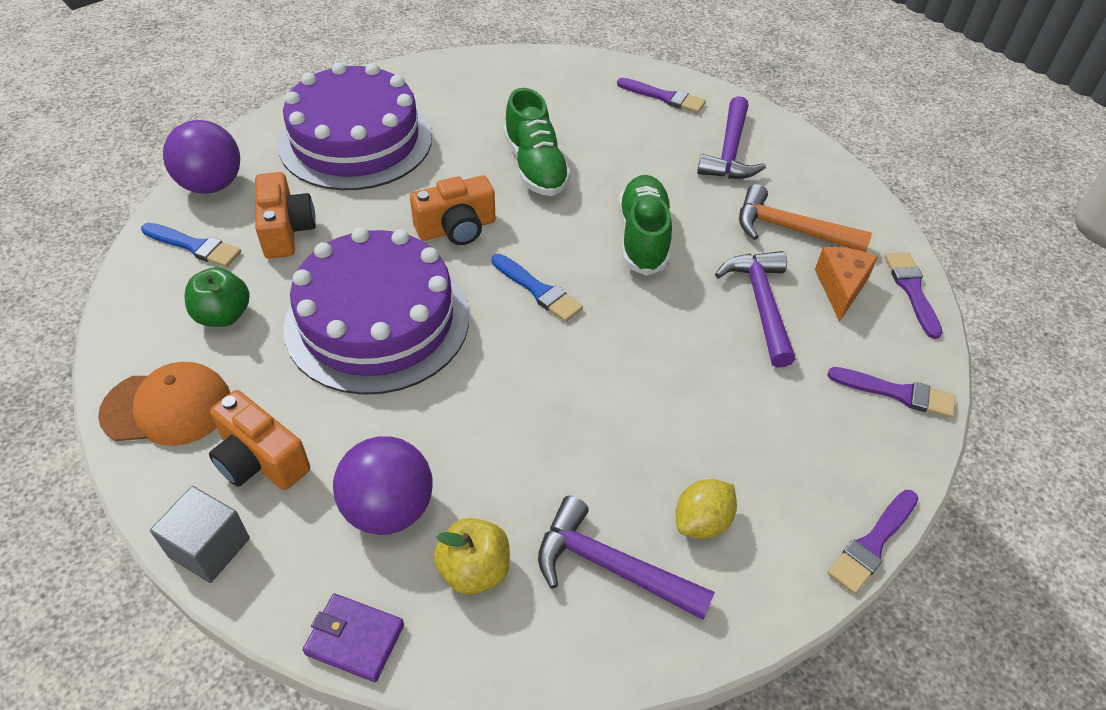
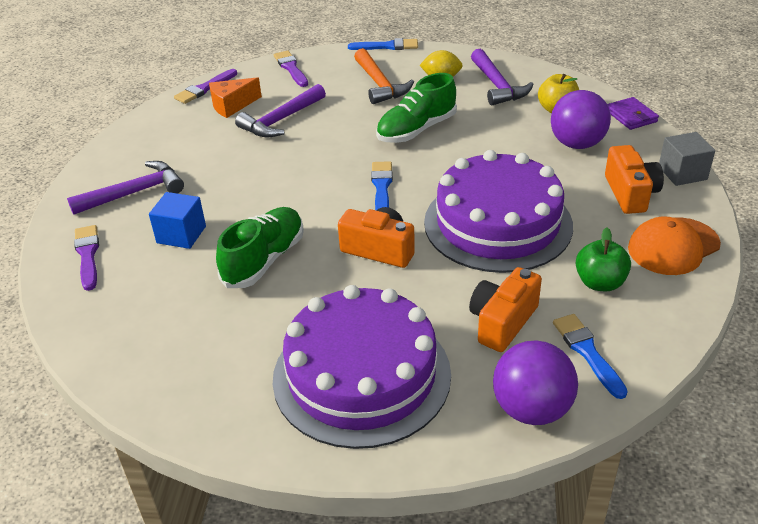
camera: 130 degrees left, 10 degrees down
(167, 407) = (673, 246): orange cap -> orange cap turned 75 degrees counterclockwise
(630, 146) = (181, 234): none -> blue cube
(643, 237) = (279, 179): green shoe -> green shoe (416, 130)
(790, 229) = (198, 138): orange hammer -> orange hammer (379, 84)
(872, 543) = (387, 46): purple brush -> blue brush

